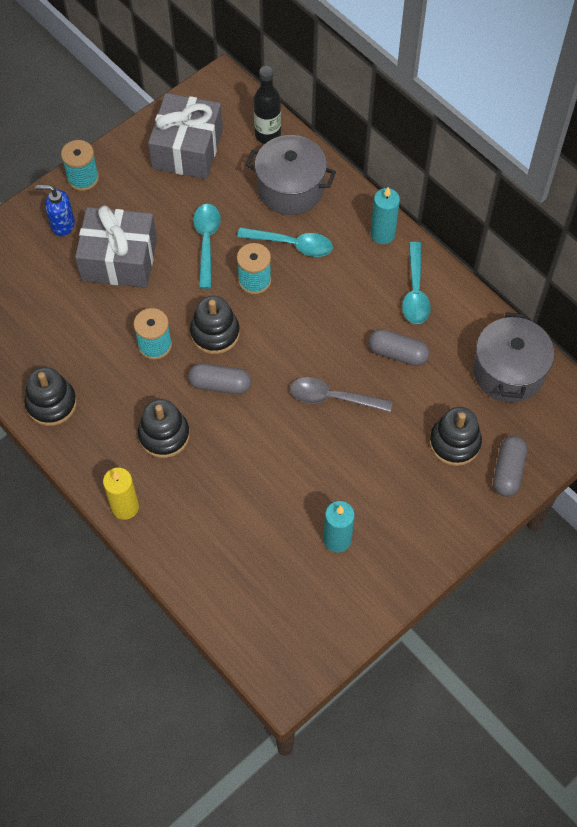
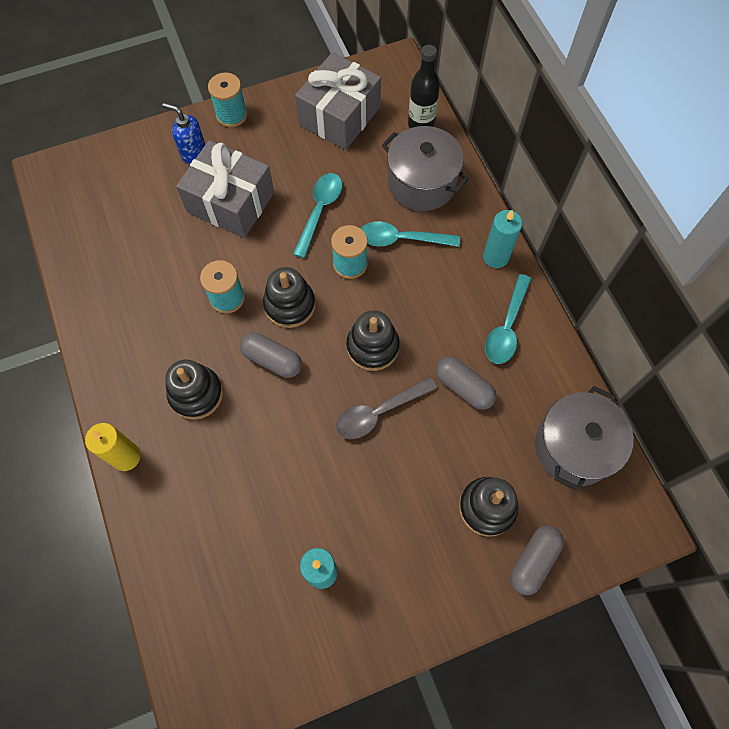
camera: 20 degrees right, 5 degrees up
(51, 403) = (105, 324): black stacking toy -> black stacking toy (372, 347)
(292, 244) = (401, 239): turquoise spoon -> turquoise spoon turned 150 degrees clockwise
(333, 398) = (379, 413): grey spoon -> grey spoon turned 60 degrees counterclockwise

